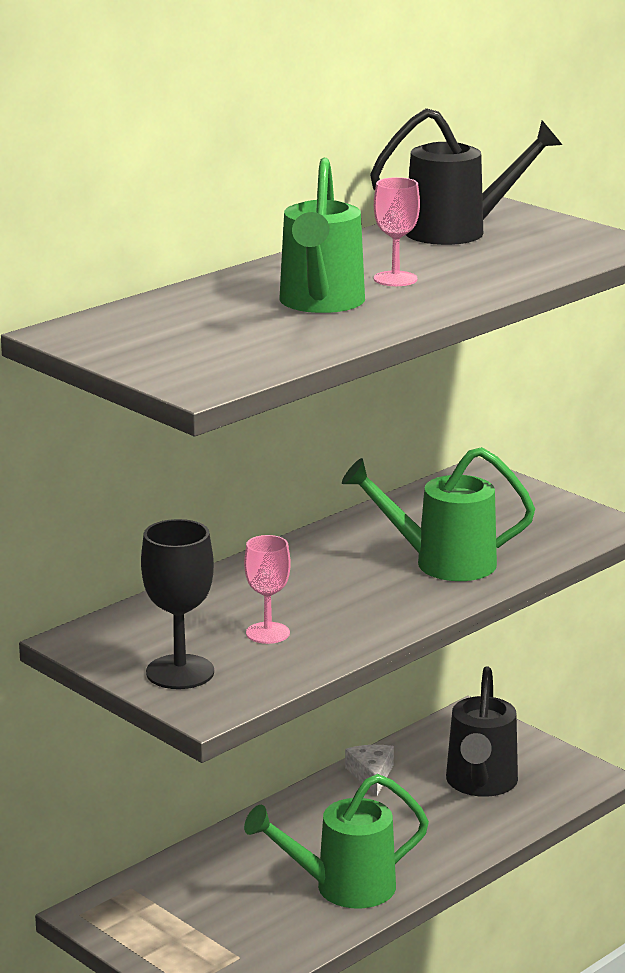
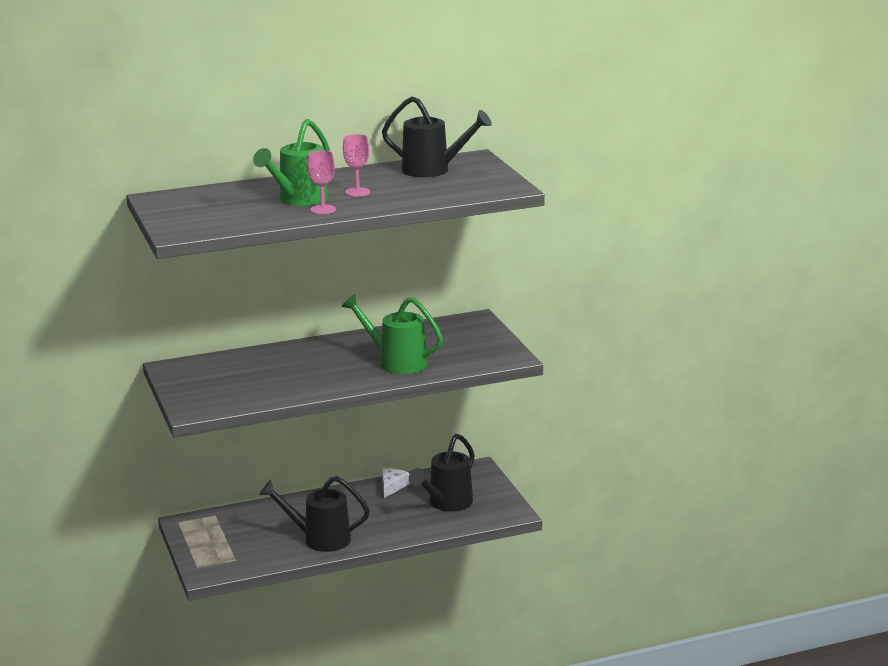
camera: 25 degrees right, 0 degrees up
(180, 672) = (200, 391): black goblet -> none
(267, 633) = (264, 381): pink goblet -> pink goblet (323, 209)
(344, 888) = (320, 539): green watering can -> black watering can

